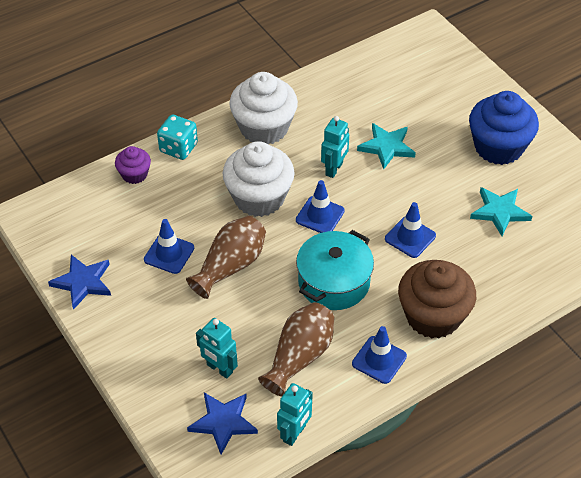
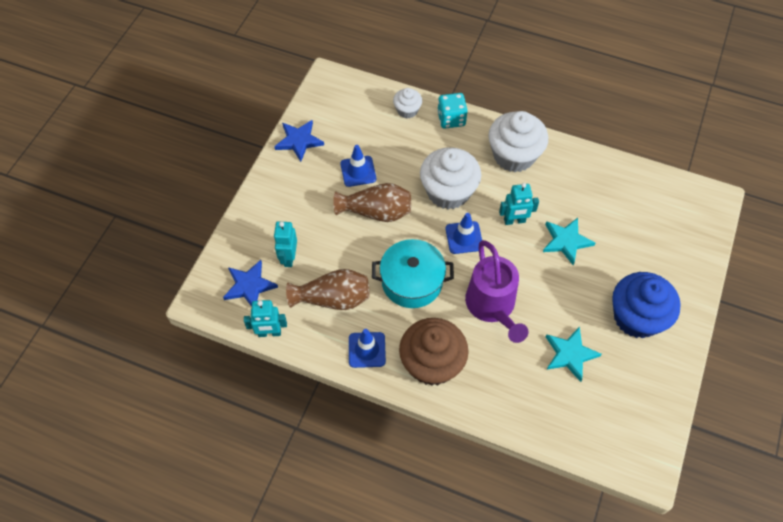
camera: 55 degrees right, 10 degrees up
(134, 174) = (407, 110): purple cupcake -> white cupcake
(410, 237) = (492, 306): blue traffic cone -> purple watering can

